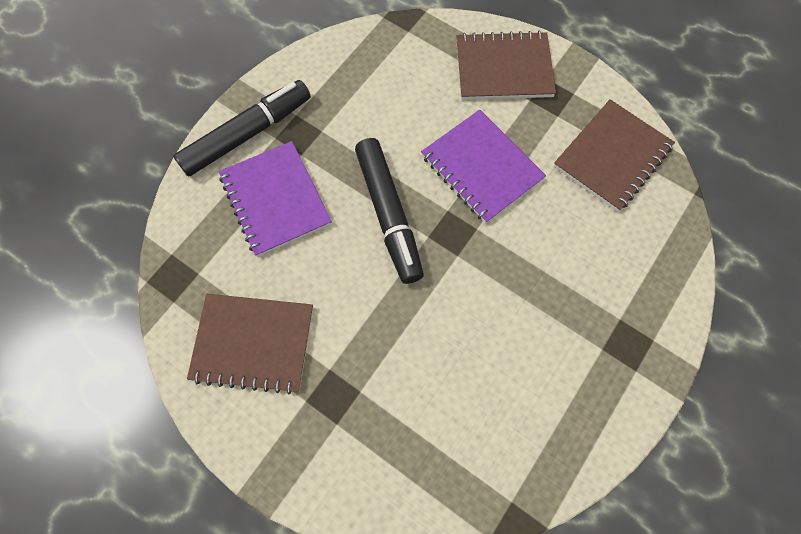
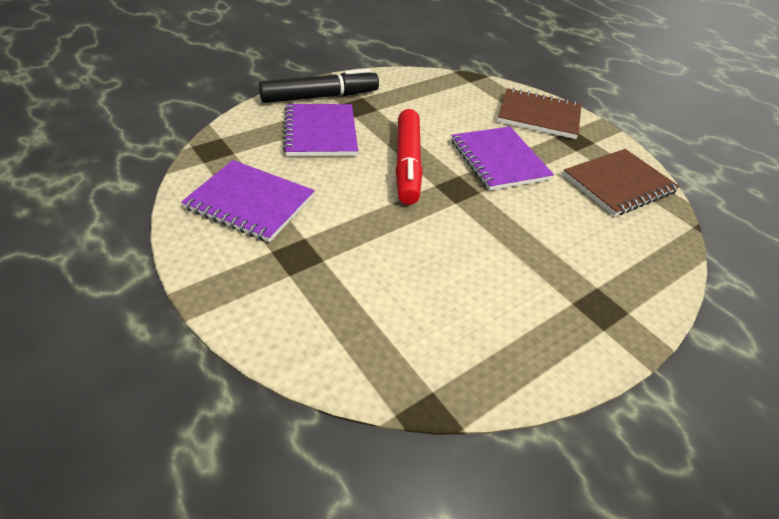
camera: 15 degrees right, 25 degrees down
(253, 343) = (250, 203): brown notebook -> purple notebook
(388, 214) = (407, 164): black marker -> red marker

